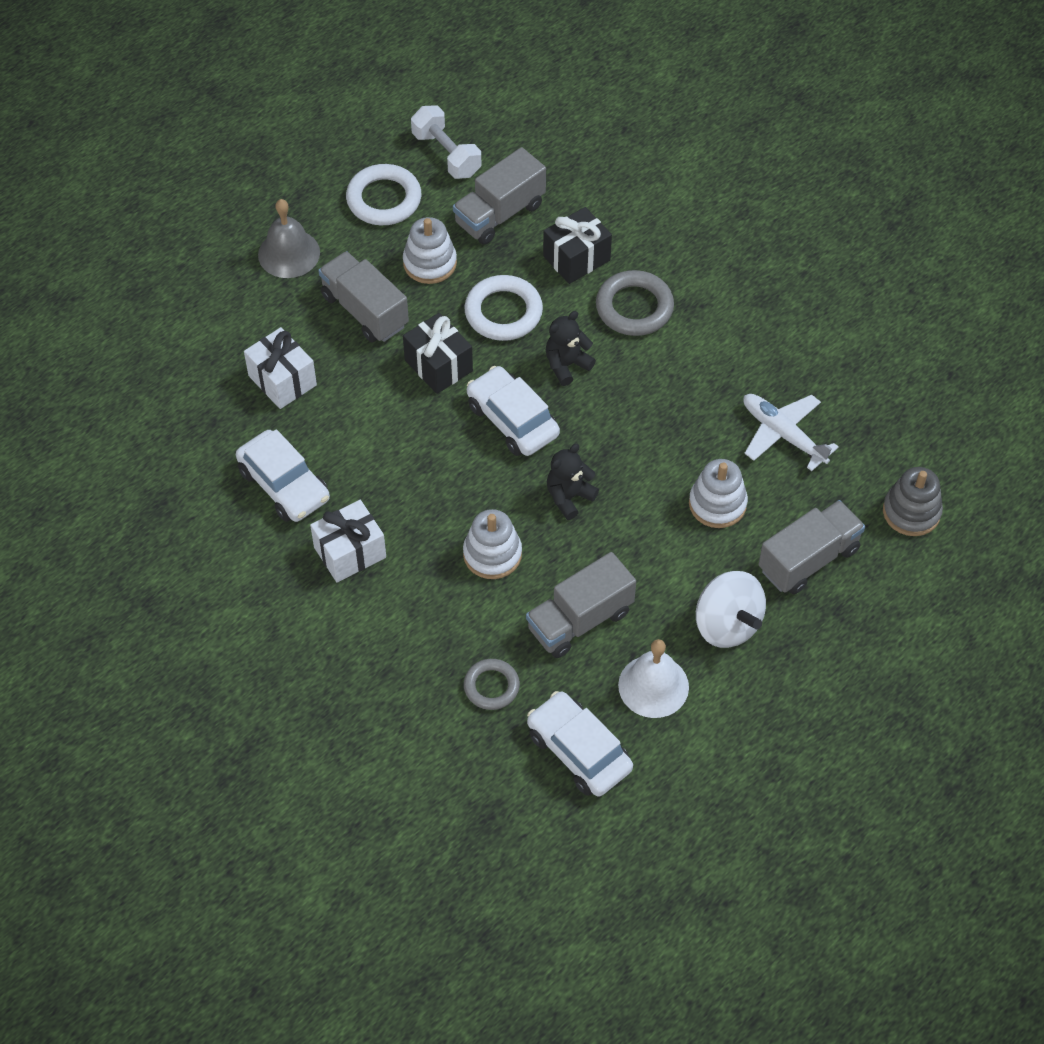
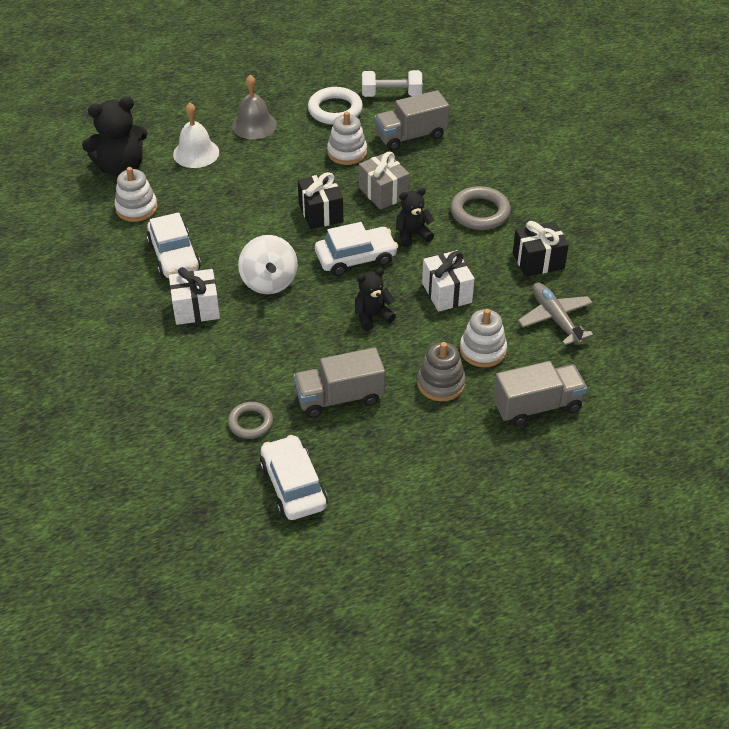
camera: 20 degrees right, 10 degrees down
(146, 371) = (121, 168): none -> black teddy bear
(282, 380) = (208, 195): white gift -> white gift (446, 293)
(365, 310) = (287, 169): grey truck -> none
(446, 154) = (391, 95): white dumbbell -> white dumbbell turned 75 degrees counterclockwise
(492, 554) = (297, 337): white stacking toy -> white stacking toy (136, 208)
(503, 312) = (383, 193): white ring -> grey gift
(512, 420) = (356, 258): white car -> white car turned 90 degrees clockwise
(576, 258) = (452, 174): black gift -> black gift (538, 261)
(653, 686) = (373, 458): white bell -> white bell (196, 153)
(727, 624) = (451, 432): white spinning top -> white spinning top (269, 282)
(783, 435) = (555, 319): white plane -> grey plane
(911, 512) = (635, 396): grey stacking toy -> grey stacking toy (441, 383)

